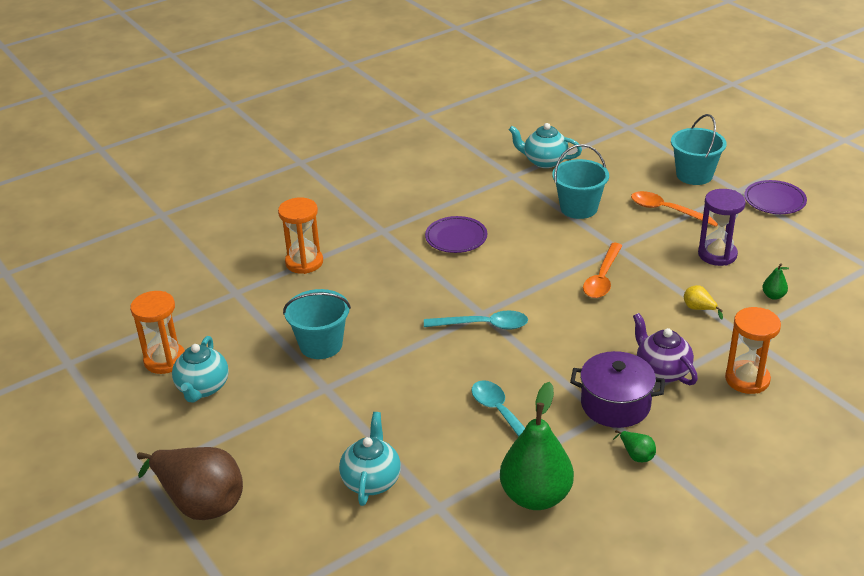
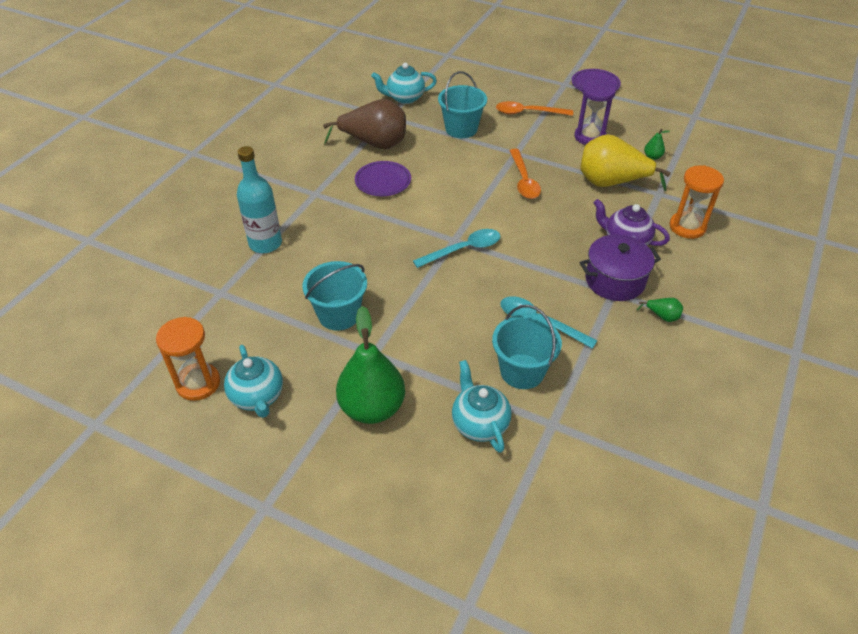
camera: 30 degrees left, 10 degrees up
(200, 502) = (340, 512): brown pear -> brown pear (374, 144)
(304, 262) = (265, 243): orange hourglass -> turquoise bottle
(536, 496) = (619, 382): green pear -> green pear (372, 408)
(694, 175) = (525, 80): turquoise bucket -> turquoise bucket (522, 371)
(699, 309) = (611, 183): yellow pear -> yellow pear, size x2.46

